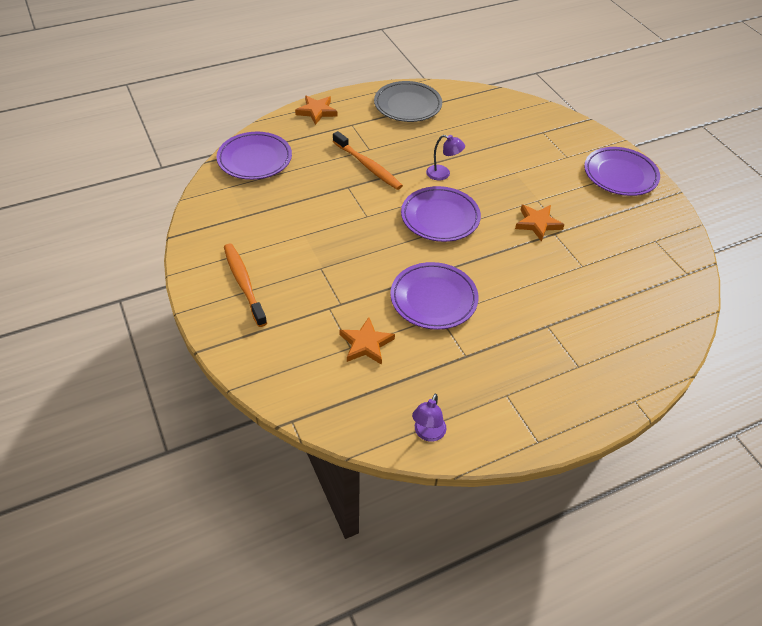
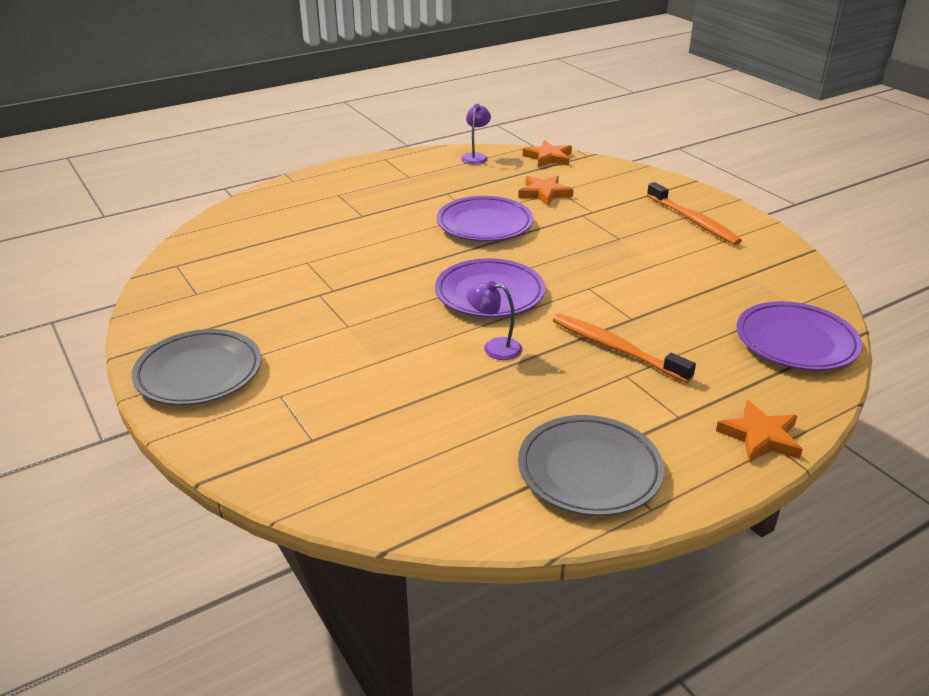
camera: 175 degrees right, 15 degrees down
(537, 223) = (354, 298): orange star -> orange star (548, 157)
(620, 175) = (199, 373): purple plate -> grey plate

